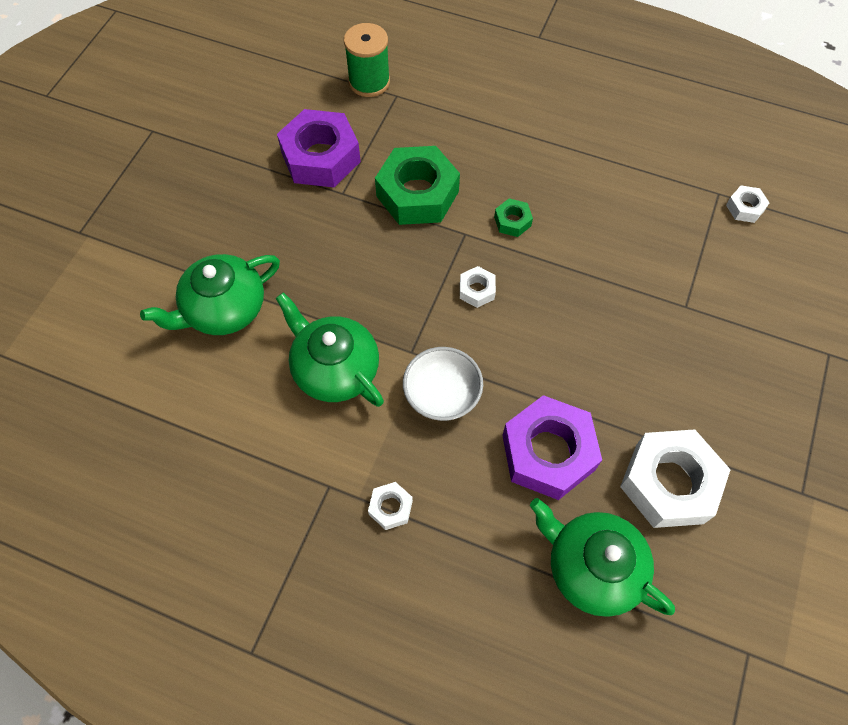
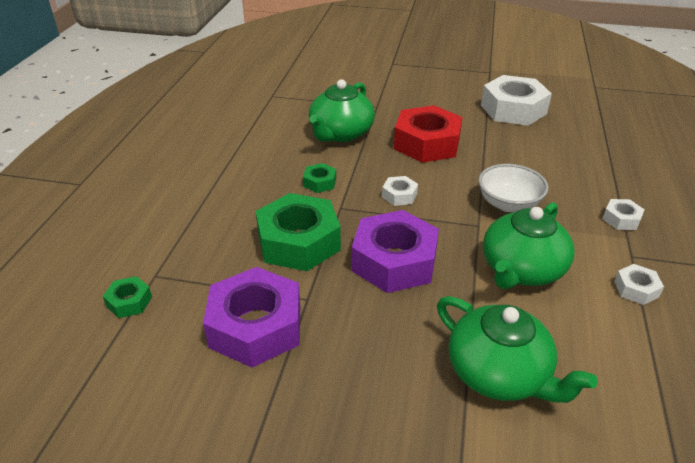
camera: 100 degrees left, 25 degrees down
(369, 82) = (129, 302): green spool -> green nut
(548, 452) = (524, 152): purple nut -> purple nut (394, 261)
(582, 343) = (427, 143): none -> red nut
(592, 567) = (589, 133): green teapot -> green teapot (340, 133)
(745, 208) = (284, 86): white nut -> white nut (636, 289)

